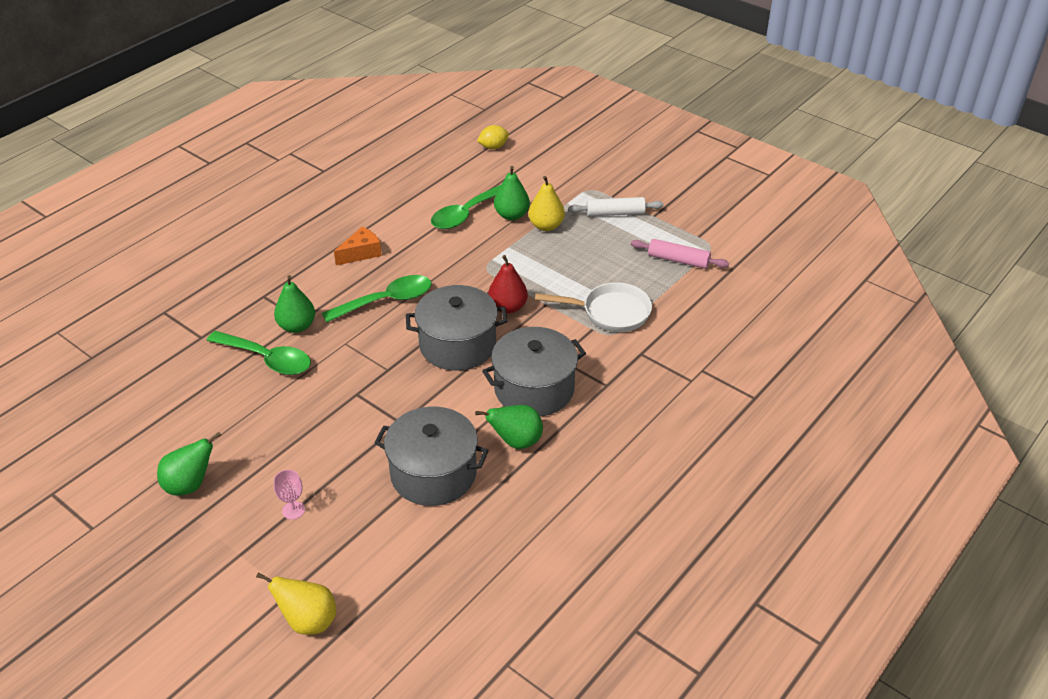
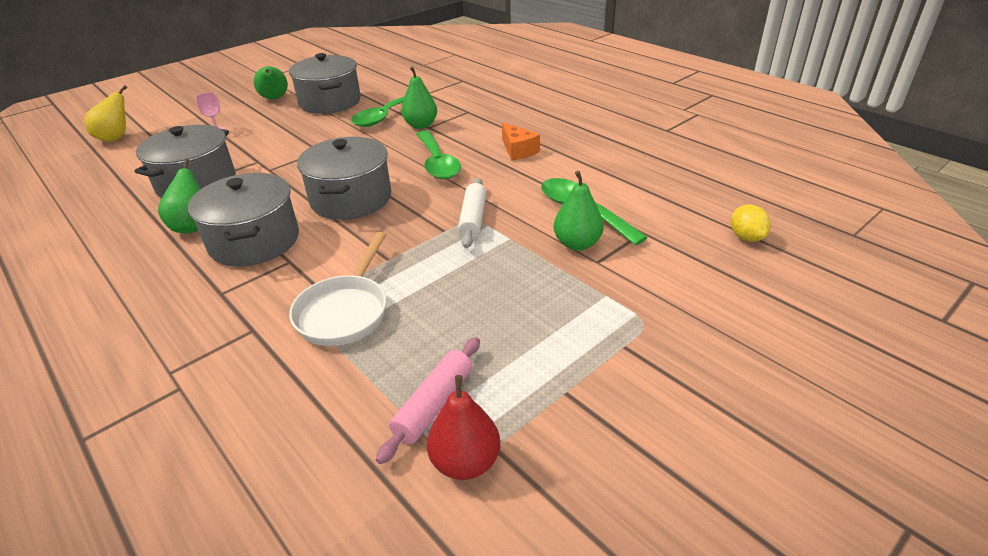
camera: 100 degrees right, 5 degrees down
(213, 421) = (330, 102): none -> grey pot
(508, 307) = (395, 231): red pear -> red pear (465, 462)
(546, 226) = (549, 271): yellow pear -> none
(615, 213) = (575, 344): white rolling pin -> white rolling pin (473, 219)

